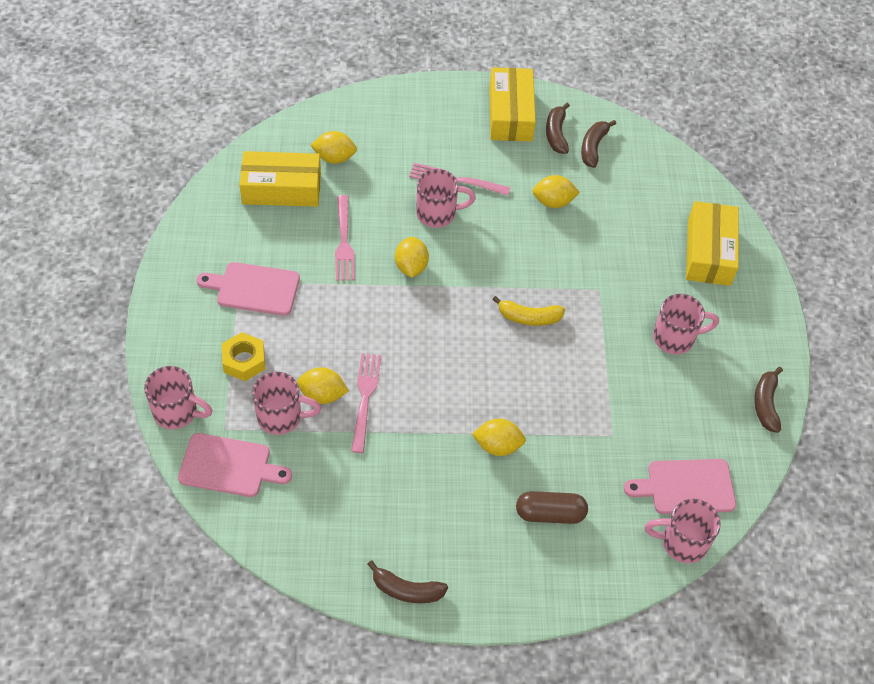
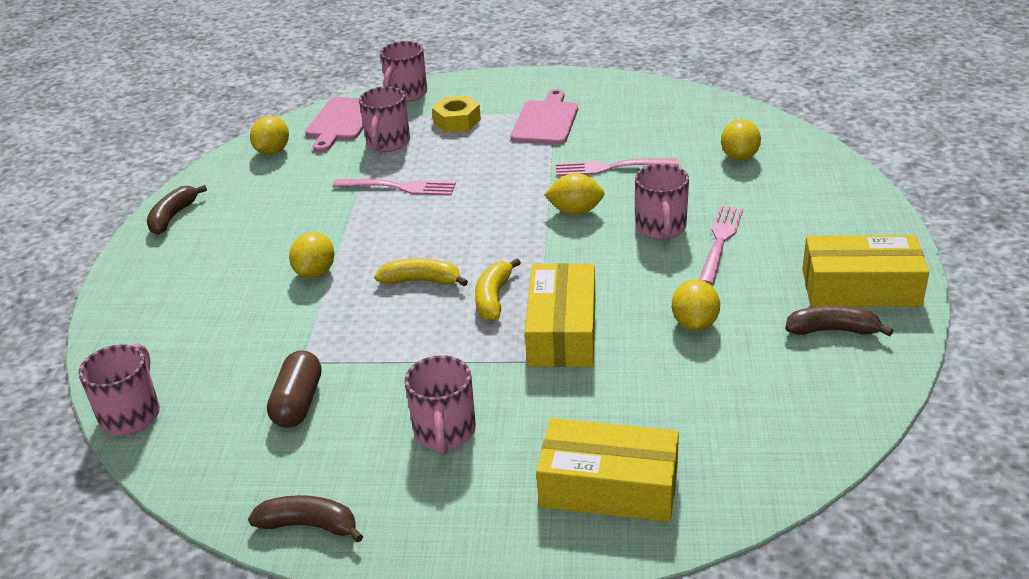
camera: 100 degrees right, 20 degrees down
(281, 188) = (685, 128): yellow box -> yellow box (562, 331)
(322, 395) = (408, 163): yellow lemon -> yellow lemon (272, 151)
(508, 366) = (422, 281): none -> yellow banana
(550, 513) = (216, 308): brown capsule -> brown capsule (298, 403)
(593, 147) = (815, 367): brown banana -> none
(686, 487) = (205, 424): pink cutting board -> none

